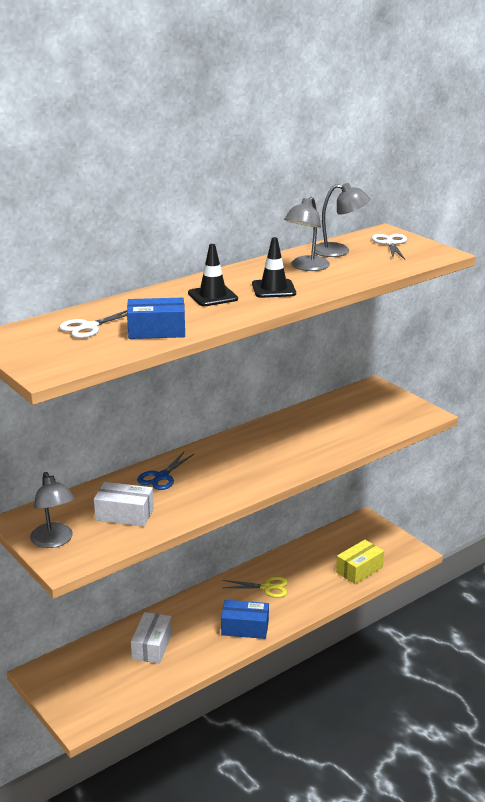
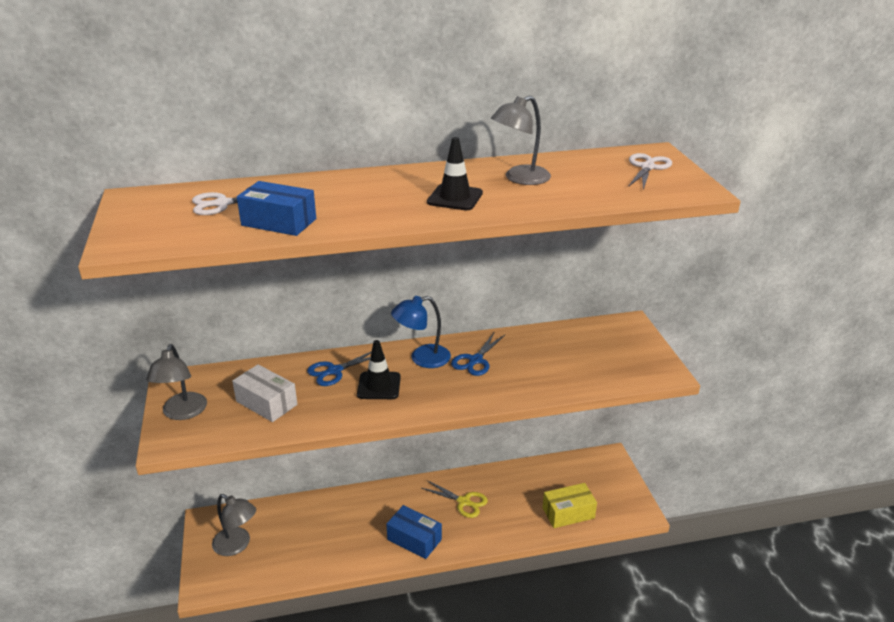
camera: 25 degrees right, 5 degrees up
(152, 646) = (319, 528): white box -> none
(213, 296) = (382, 194): black traffic cone -> black traffic cone (379, 386)
(229, 449) = (422, 358): none -> blue lamp
(274, 441) = (475, 361): none -> blue scissors
(339, 251) = (577, 166): grey lamp -> grey lamp (237, 545)

